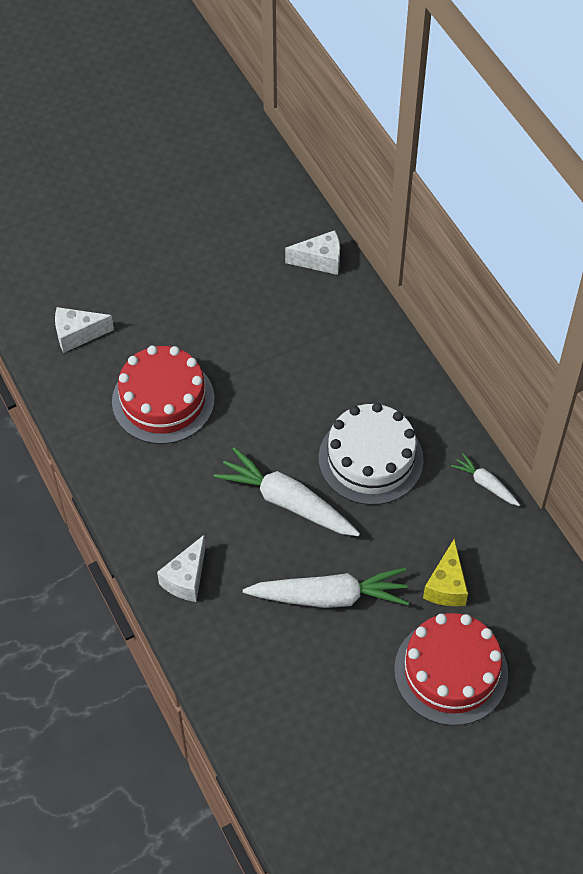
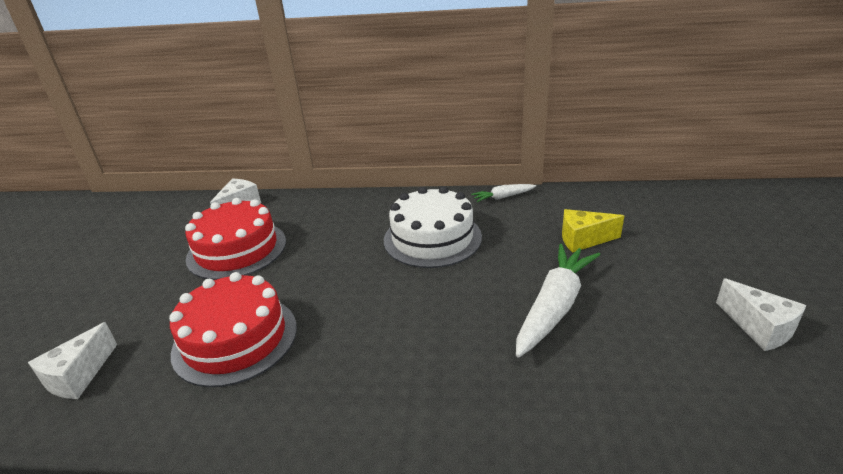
camera: 55 degrees left, 25 degrees down
(186, 578) = (459, 409): white cheese -> white cheese (759, 328)
(287, 502) = (430, 297): white carrot -> none
(446, 586) = (583, 240): yellow cheese -> yellow cheese turned 135 degrees clockwise
(451, 671) = (674, 263): red cake -> red cake (237, 249)

